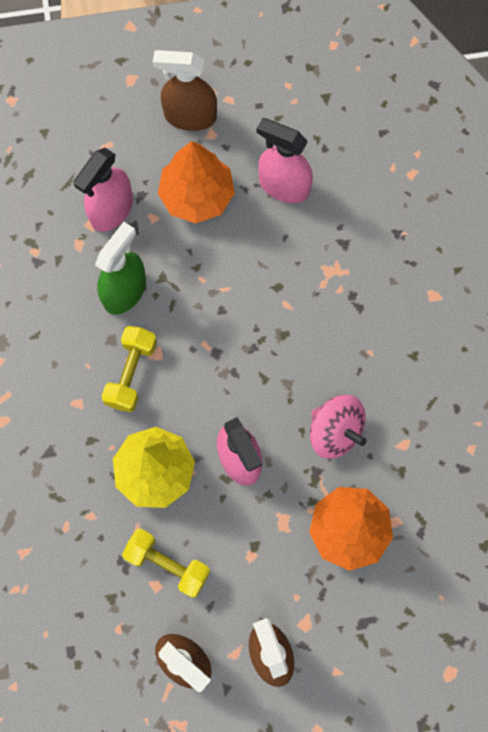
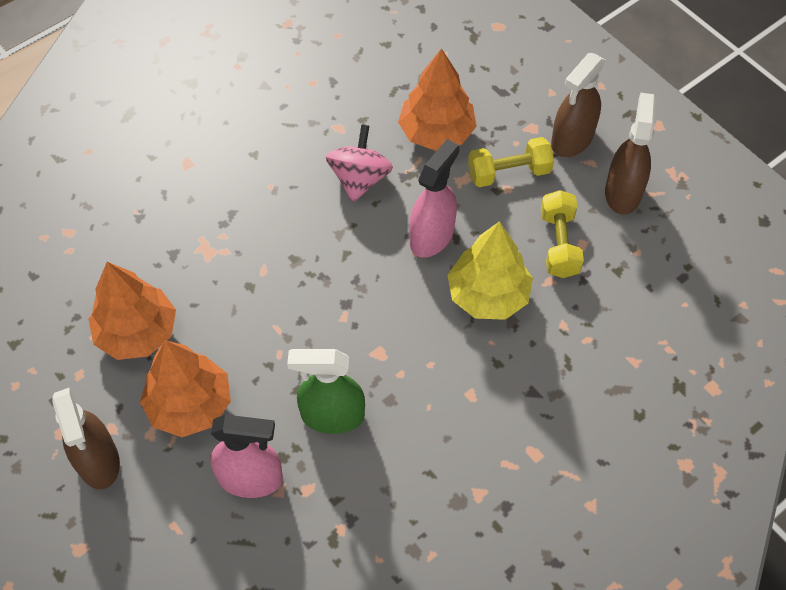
camera: 120 degrees left, 15 degrees down
(131, 373) = (411, 364): yellow dumbbell -> yellow dumbbell (509, 173)
(283, 185) = (137, 332): pink spray bottle -> orange tree

